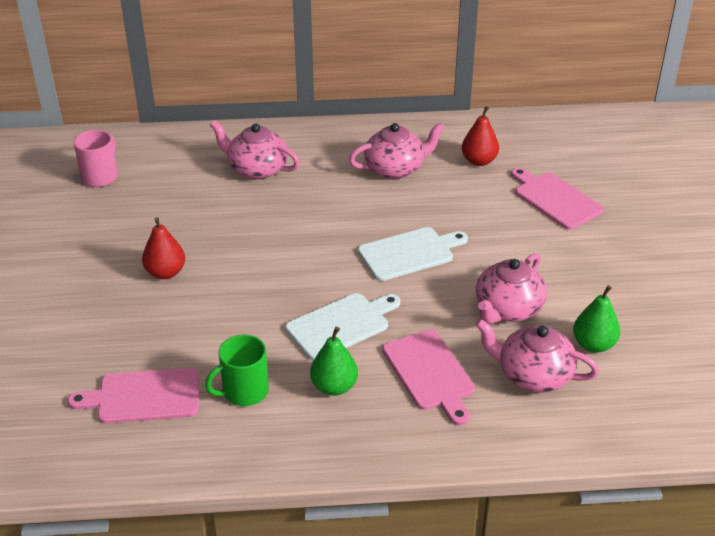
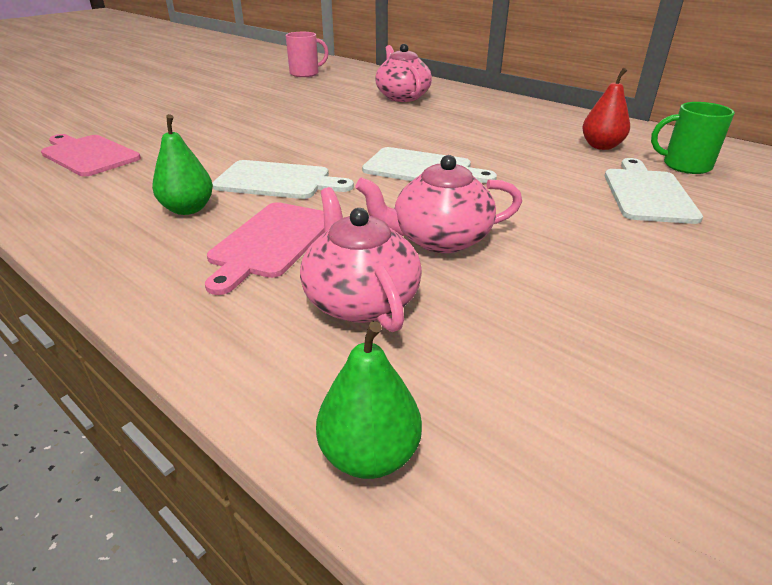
camera: 45 degrees right, 5 degrees down
(165, 272) = (241, 114): red pear -> none
(244, 391) = (135, 181): green mug -> green mug (685, 165)
(395, 168) = (509, 127): pink teapot -> none
(555, 199) = (647, 193): pink cutting board -> white cutting board
(593, 344) = (484, 317): green pear -> green pear (369, 455)

